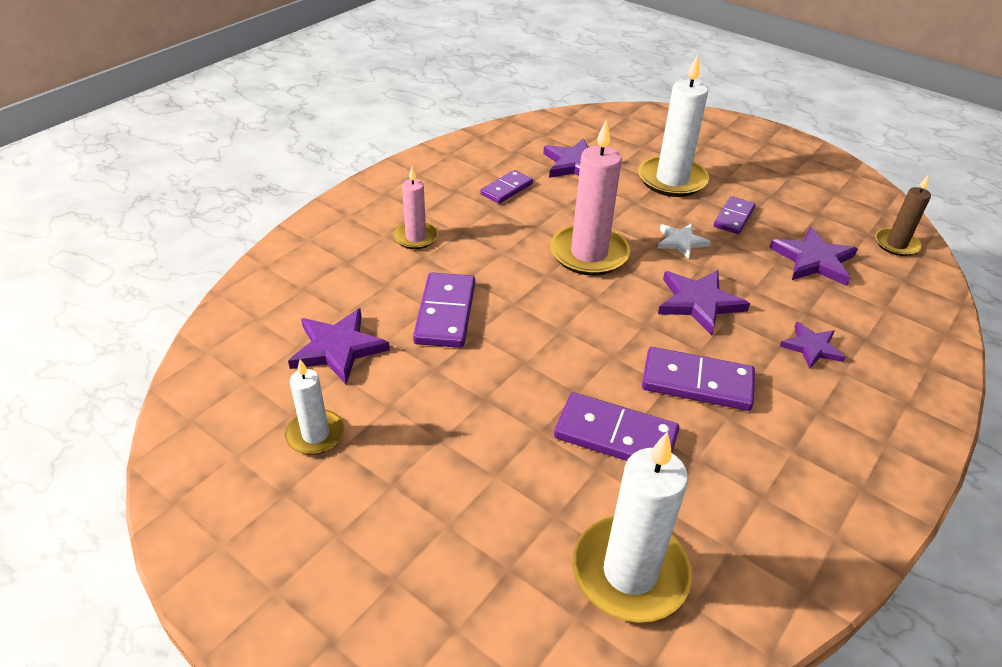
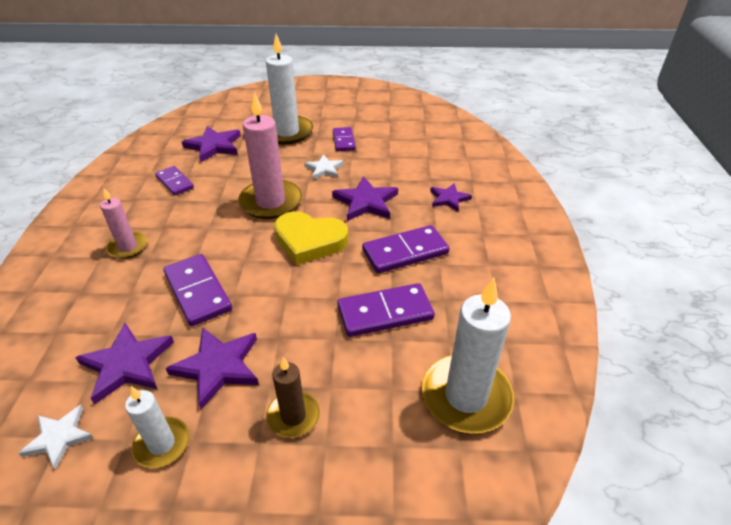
camera: 35 degrees left, 0 degrees up
(247, 381) = (59, 437): none -> white star
(506, 189) = (174, 182): purple domino -> purple domino turned 45 degrees counterclockwise
(596, 316) = (309, 241): none -> yellow heart
(813, 260) = (408, 148): purple star -> purple star (218, 367)
(896, 244) = (443, 121): brown candle -> brown candle (293, 416)

